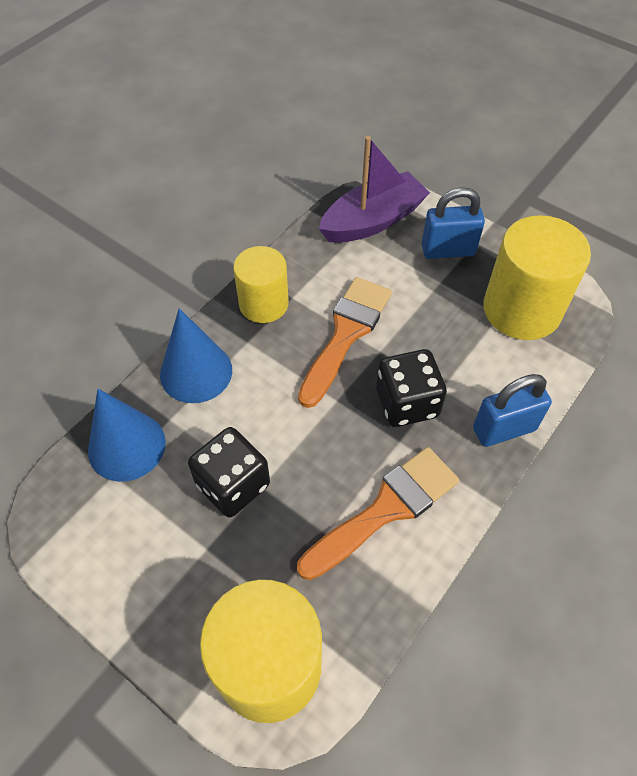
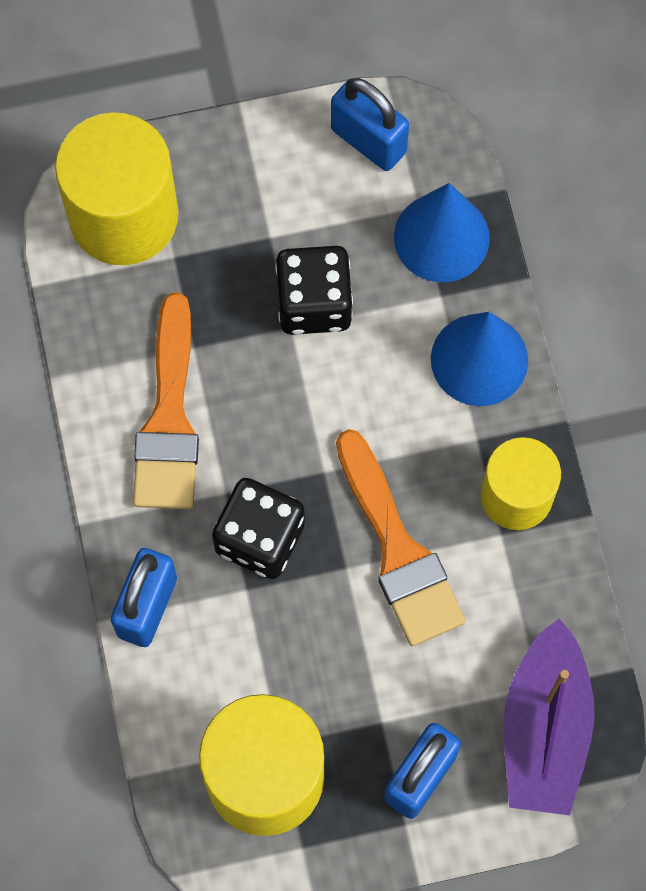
camera: 130 degrees right, 15 degrees up
(82, 541) = (368, 140): none -> blue padlock

